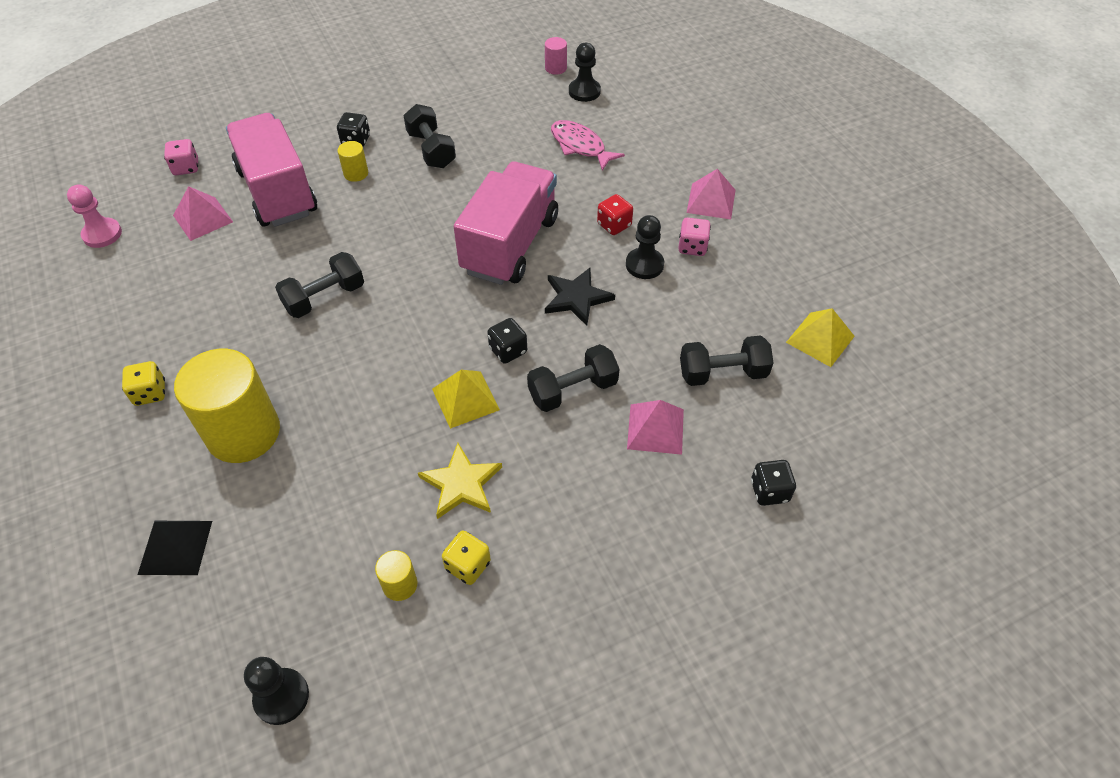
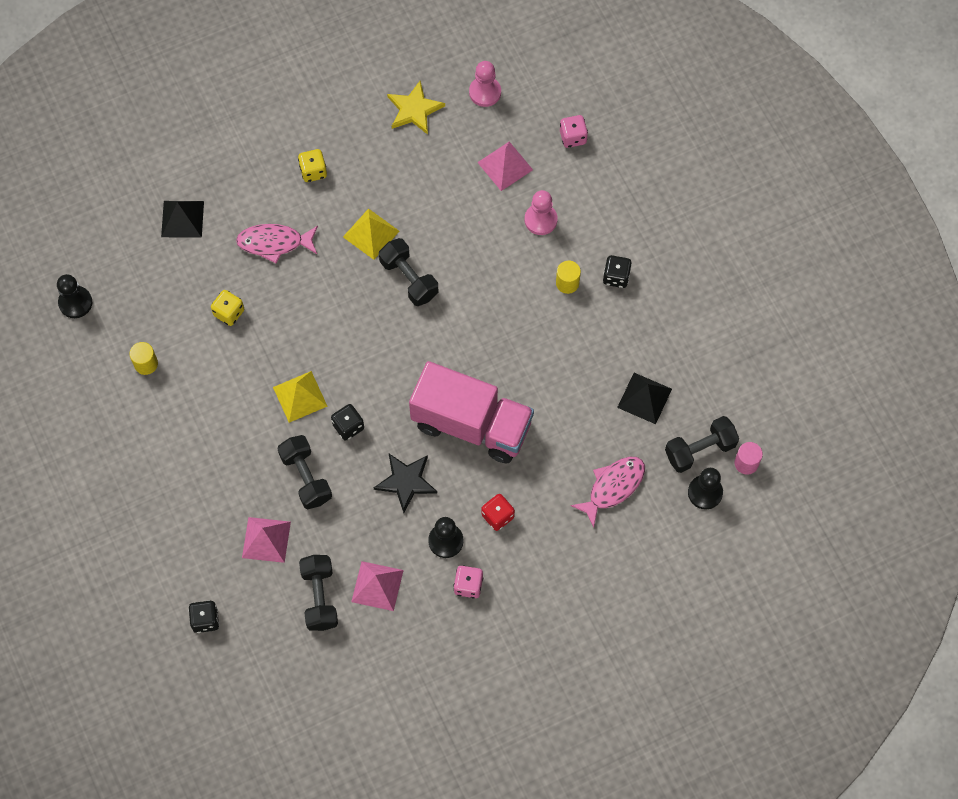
camera: 90 degrees right, 15 degrees up
(243, 433) = (274, 243): yellow cylinder -> pink fish
(277, 192) = (540, 220): pink truck -> pink pawn
(431, 150) = (603, 347): black dumbbell -> black dumbbell (700, 450)
(461, 484) = (223, 398): yellow star -> yellow star (414, 110)
(468, 565) = (157, 406): yellow dice -> yellow dice (229, 313)
(488, 125) = (644, 398): none -> black pyramid
(711, 201) = (532, 609): pink pyramid -> pink pyramid (377, 586)
(820, 339) = (355, 684): yellow pyramid -> yellow pyramid (371, 234)

